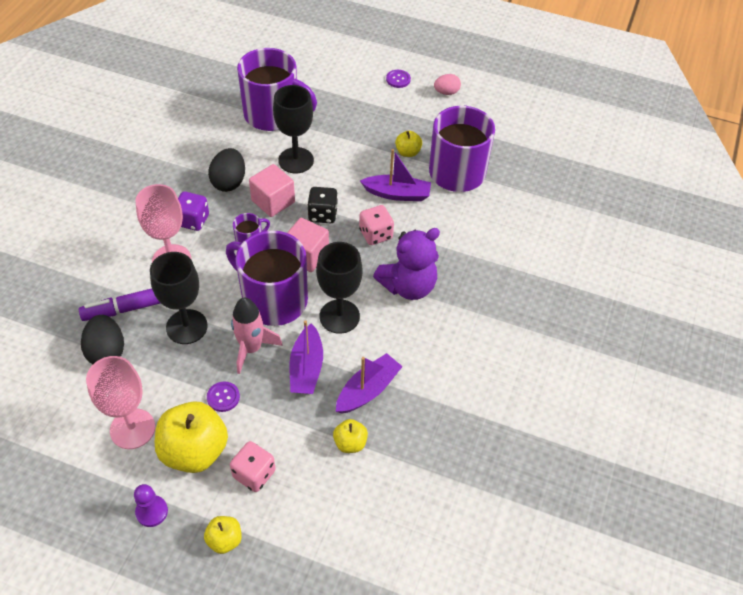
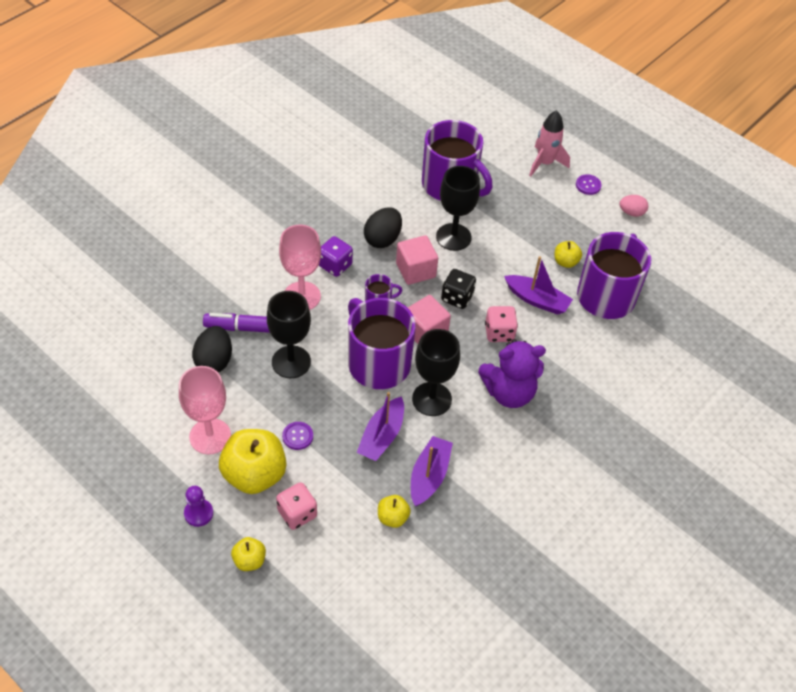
camera: 20 degrees right, 0 degrees up
(251, 348) = (340, 401): pink rocket -> pink rocket (544, 163)
(368, 390) = (429, 476): purple boat -> purple boat turned 45 degrees counterclockwise

